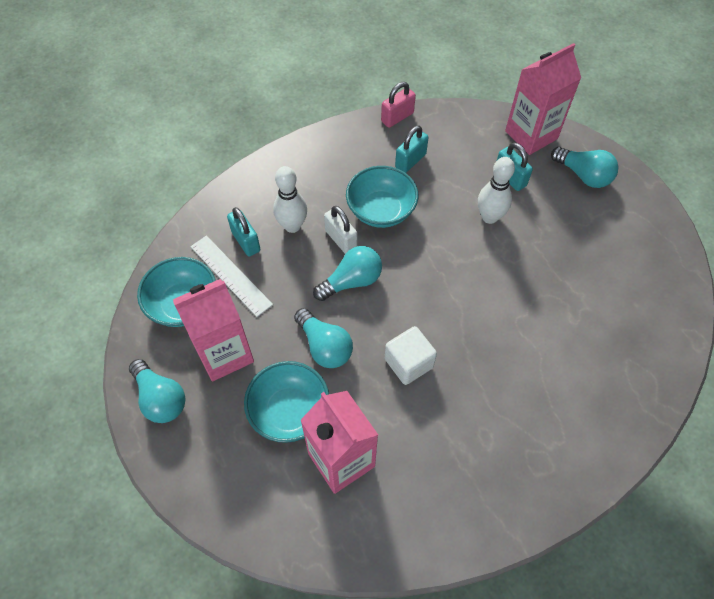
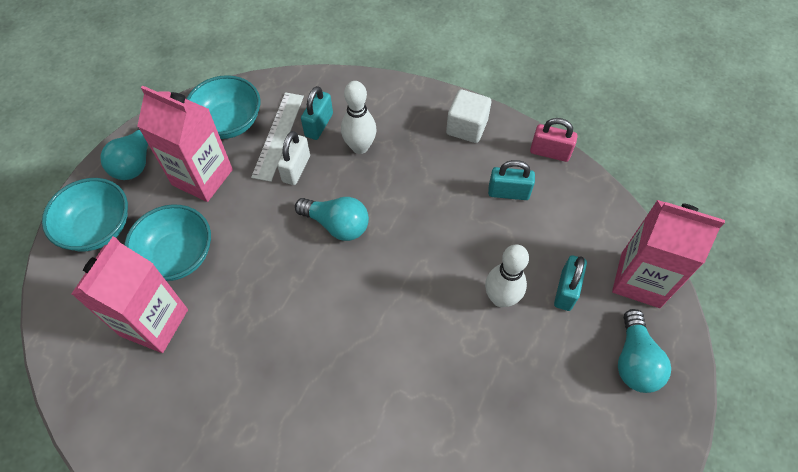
camera: 55 degrees right, 0 degrees up
(324, 346) = (256, 244): turquoise light bulb -> none
(341, 239) = (374, 190): white padlock -> white padlock (296, 169)
(381, 210) = (431, 202): turquoise bowl -> turquoise bowl (98, 228)
(408, 363) = (283, 321): white cube -> white cube (466, 127)

